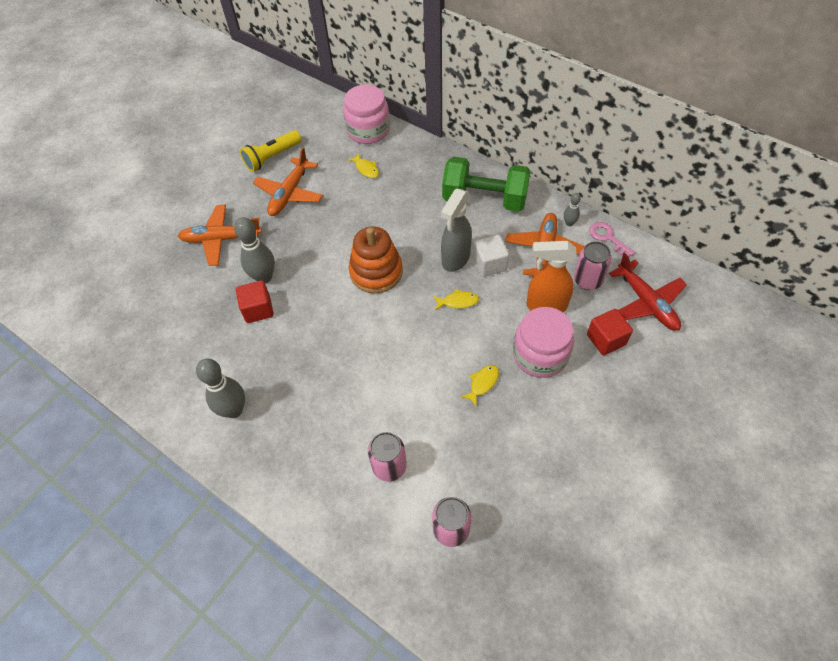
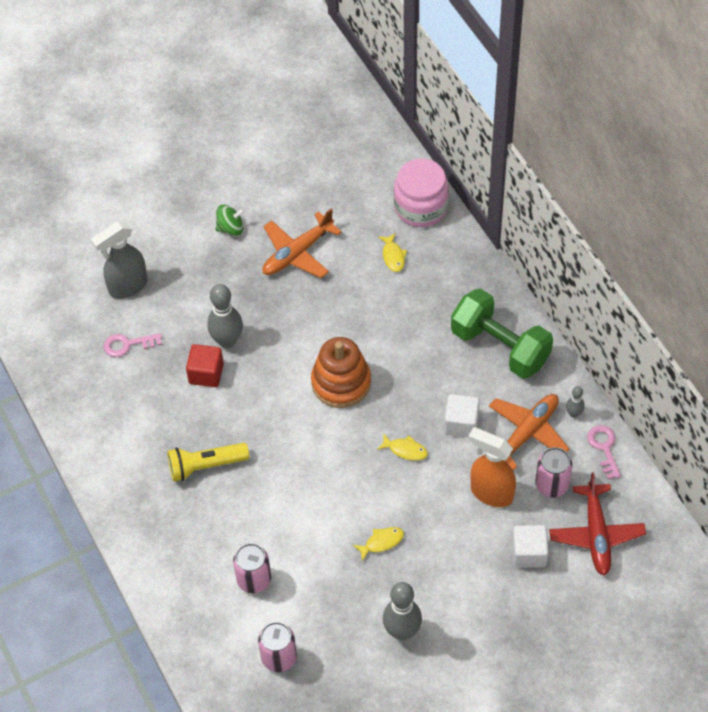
camera: 25 degrees right, 0 degrees up
(177, 314) = (128, 344): none -> pink key
(221, 239) = (204, 278): orange plane -> none
(226, 196) = (230, 228): none -> green spinning top
(234, 410) = (140, 465): grey bowling pin -> grey bowling pin (402, 631)
(272, 157) = (299, 200): yellow flashlight -> yellow flashlight (205, 466)
(455, 259) = (429, 403): grey spray bottle -> grey spray bottle (127, 286)
(540, 355) = (454, 539): pink jar -> none
(606, 339) = (529, 553): red cube -> white cube

